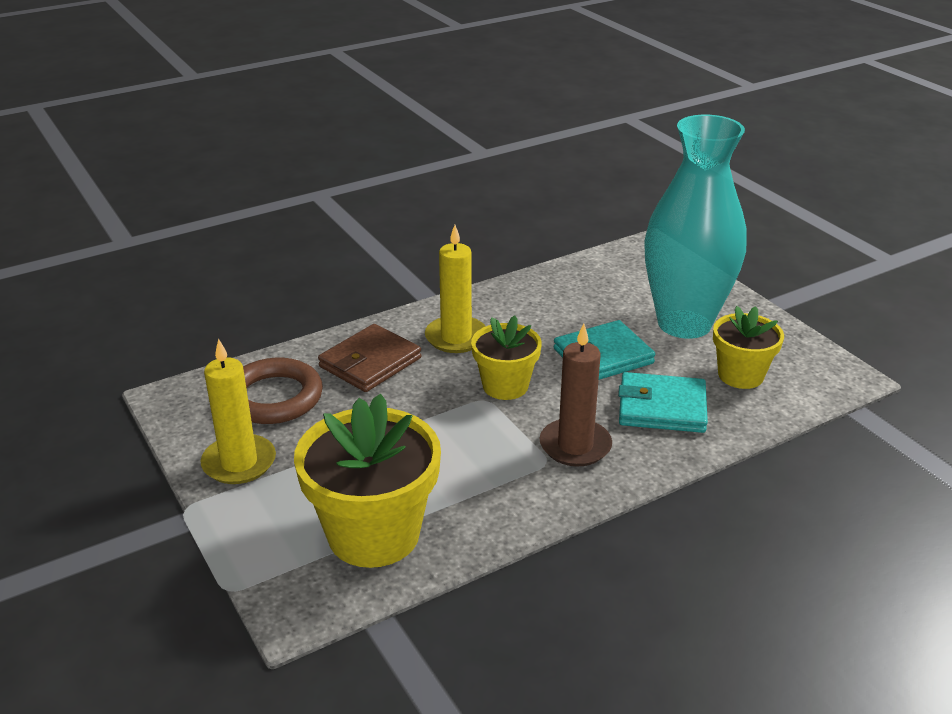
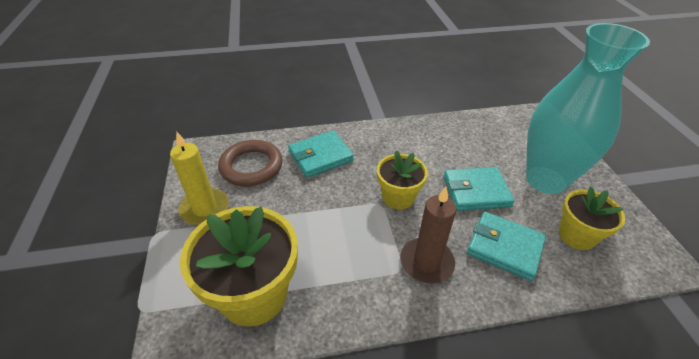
camera: 20 degrees right, 10 degrees up
(370, 362) = (320, 156): brown wallet -> turquoise wallet
(456, 337) = (382, 151): yellow candle -> none

